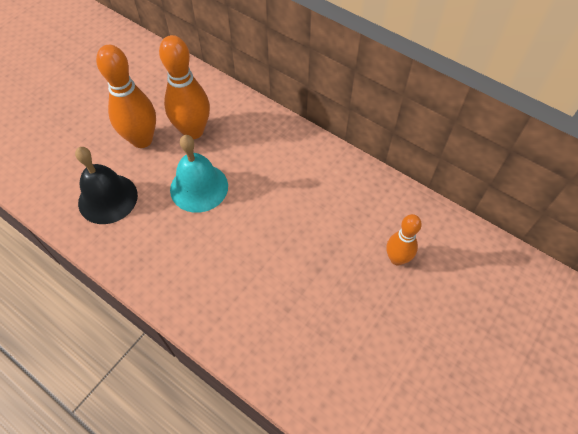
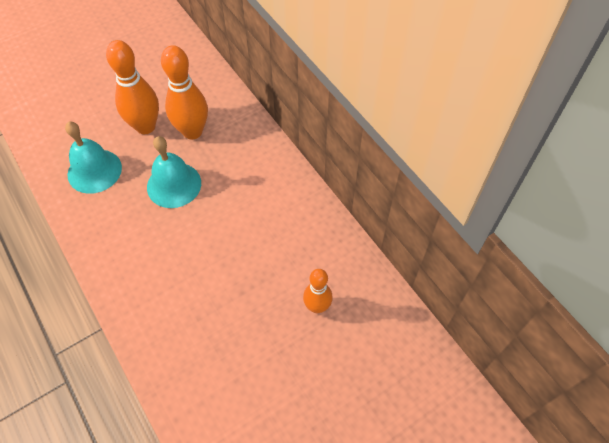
camera: 20 degrees right, 0 degrees up
(108, 198) = (94, 171): black bell -> turquoise bell

